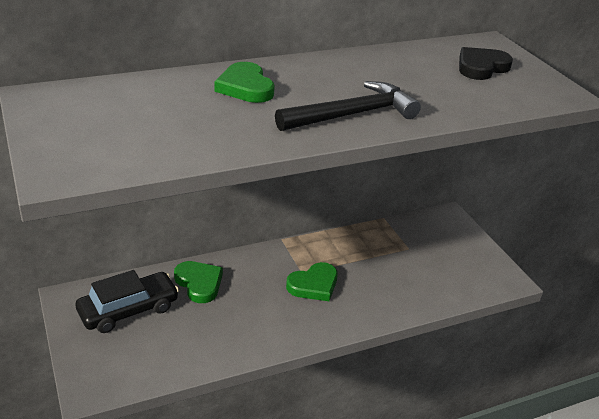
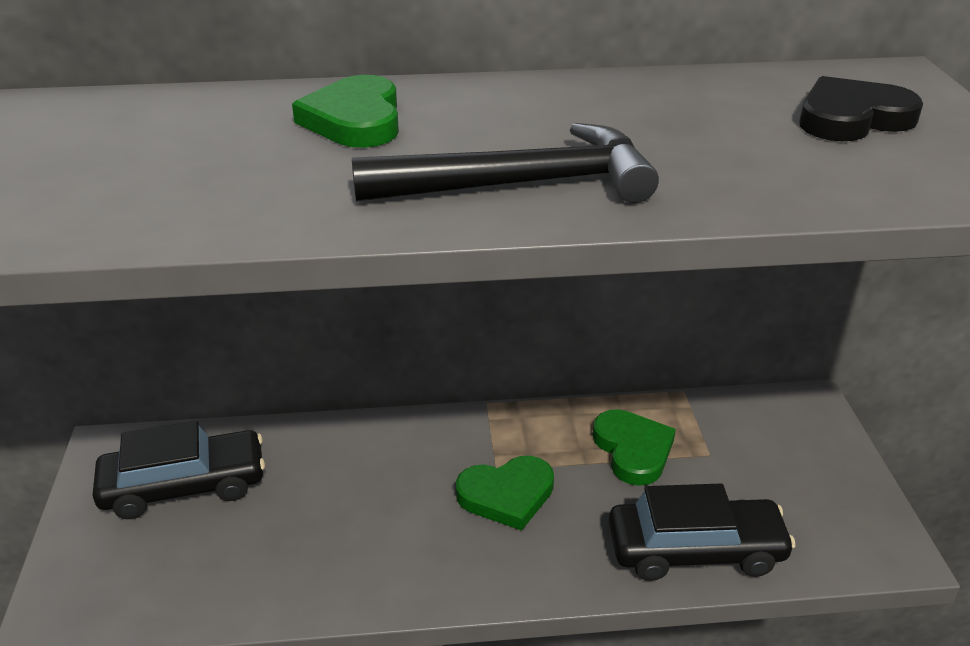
camera: 20 degrees right, 0 degrees up
(199, 283) = (316, 459): green heart -> green heart (633, 450)
(419, 296) = (695, 550): none -> black car

